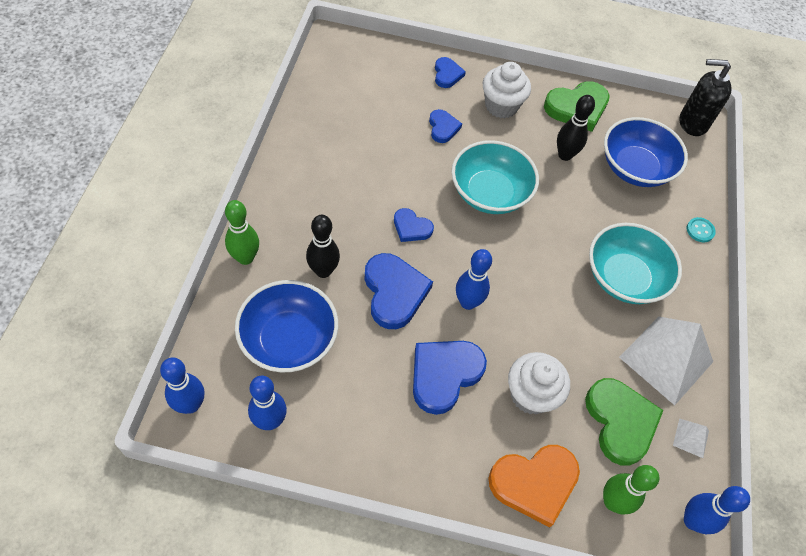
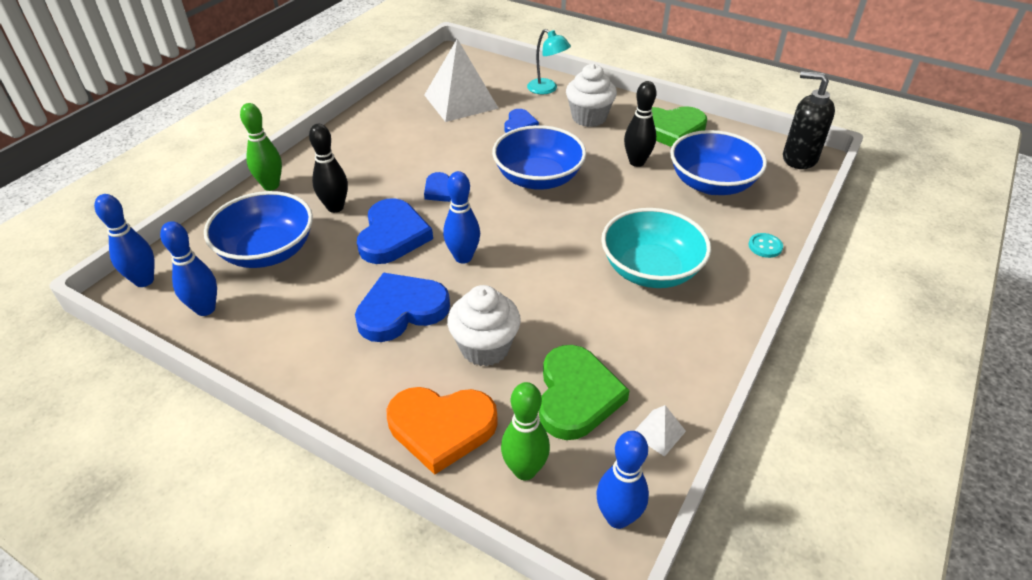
camera: 25 degrees right, 15 degrees down
(447, 74) = (547, 89): blue heart -> turquoise lamp
(489, 193) = (538, 178): turquoise bowl -> blue bowl
(666, 359) = (665, 351): white pyramid -> white pyramid (461, 101)

